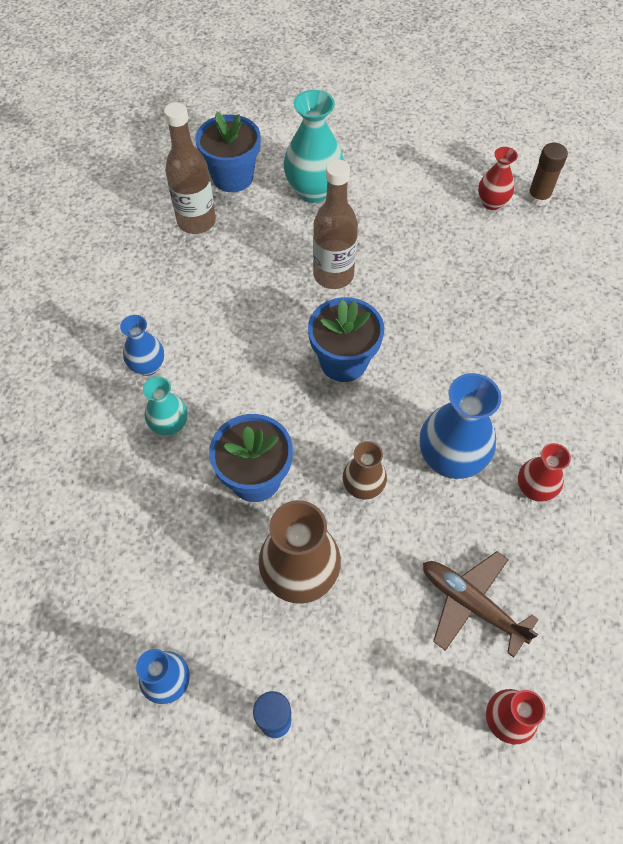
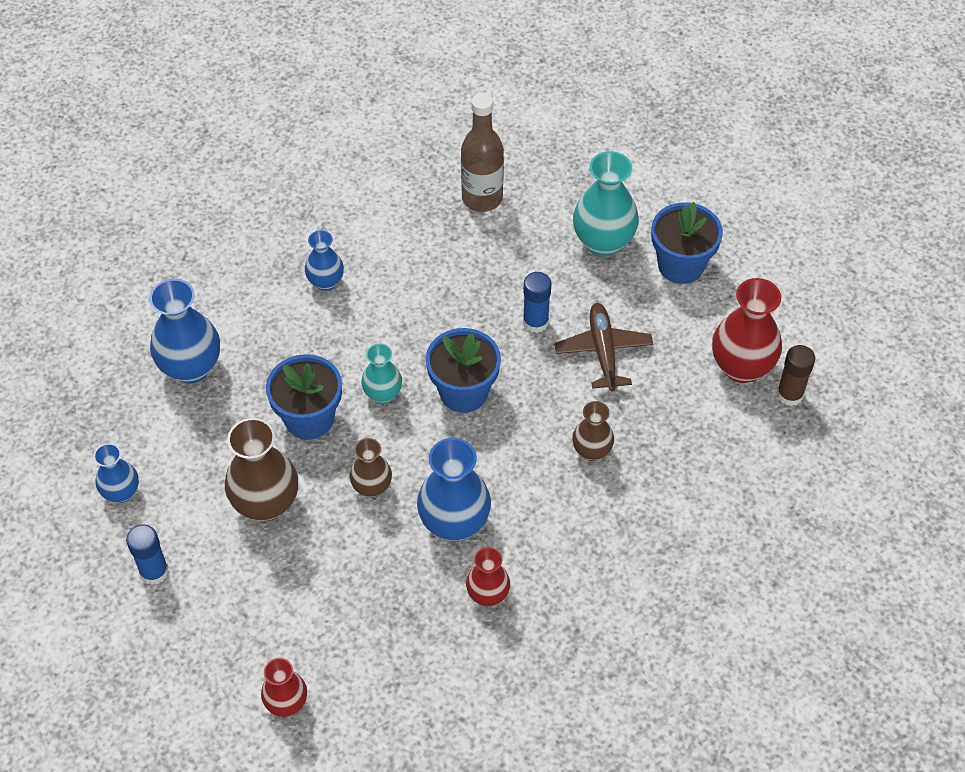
camera: 45 degrees right, 5 degrees down
(111, 522) = (191, 367): none -> blue vase
(170, 425) = (294, 336): turquoise vase -> turquoise vase (383, 394)
(232, 177) = (552, 182): blue flower pot -> blue flower pot (681, 265)
(333, 275) = (535, 322): brown bottle -> blue glue stick
(471, 603) = (351, 621): brown plane -> brown plane (603, 351)
(473, 329) = (591, 451): none -> brown vase
(492, 203) = (741, 367): red vase -> red vase, size x1.70

